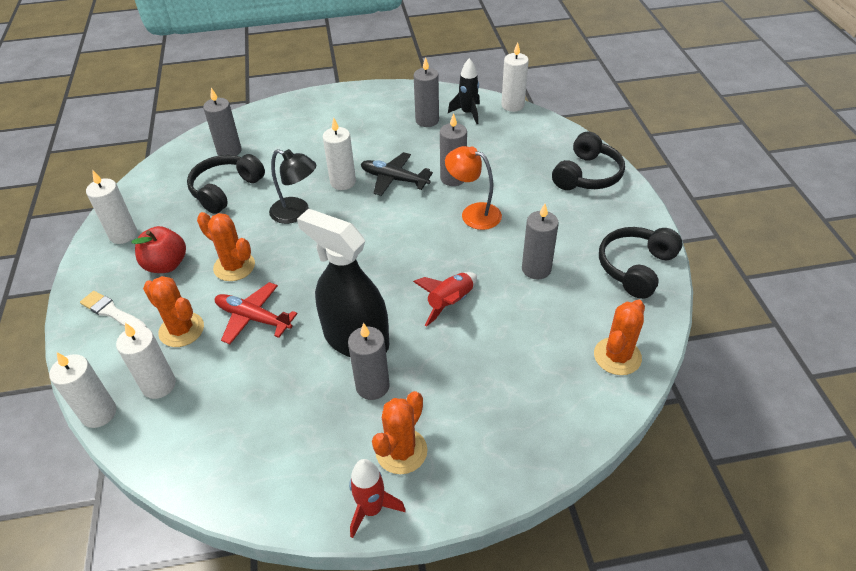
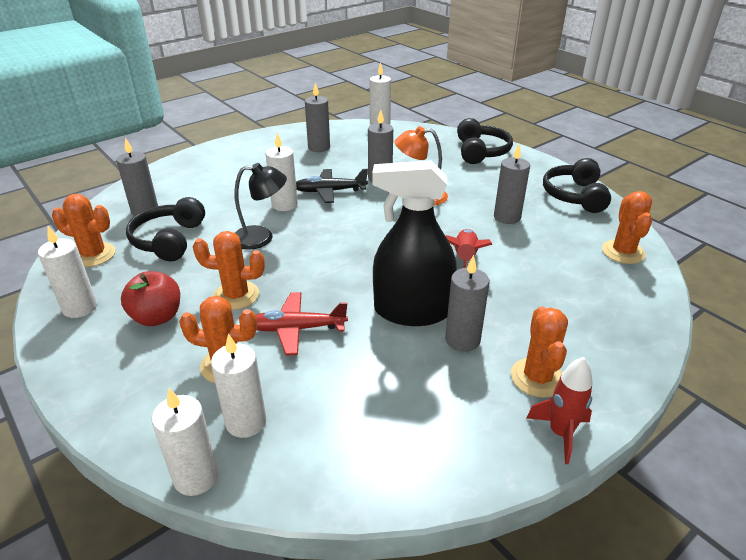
camera: 30 degrees left, 10 degrees down
(112, 312) = (127, 378): white brush -> none
(164, 186) = (94, 255): none -> orange cactus
(468, 113) = (349, 136): black rocket -> none

